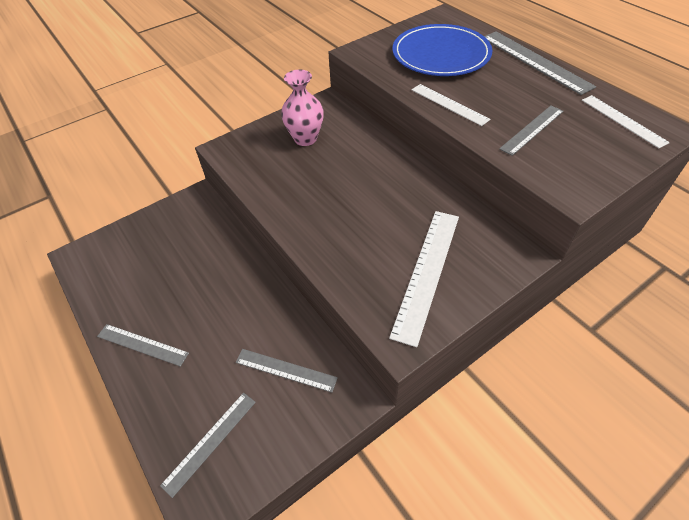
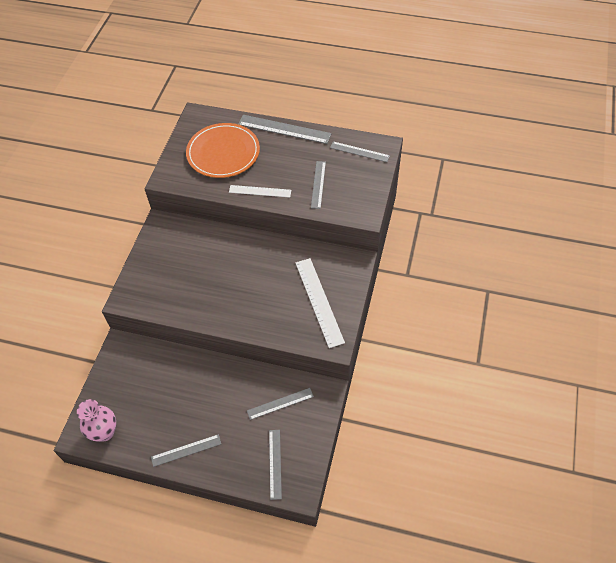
camera: 40 degrees left, 5 degrees up
(305, 138) = (173, 260): pink vase -> pink vase (104, 432)
(441, 54) = (223, 153): blue plate -> orange plate
(623, 120) = (359, 151): white ruler -> grey ruler

